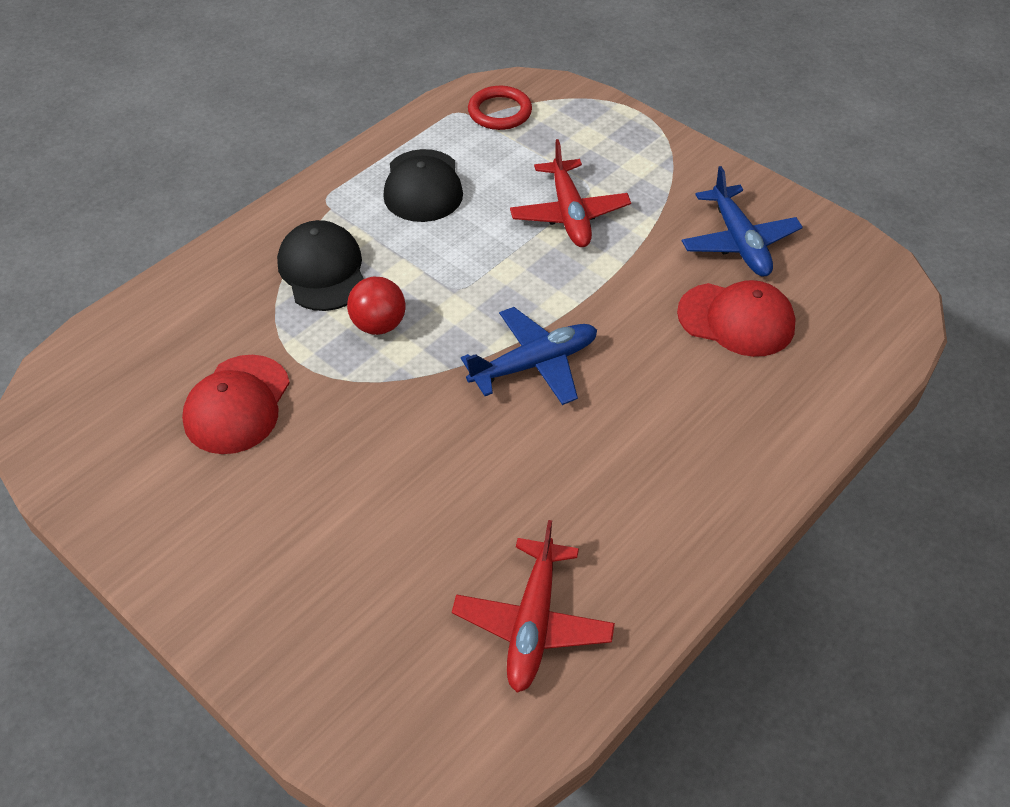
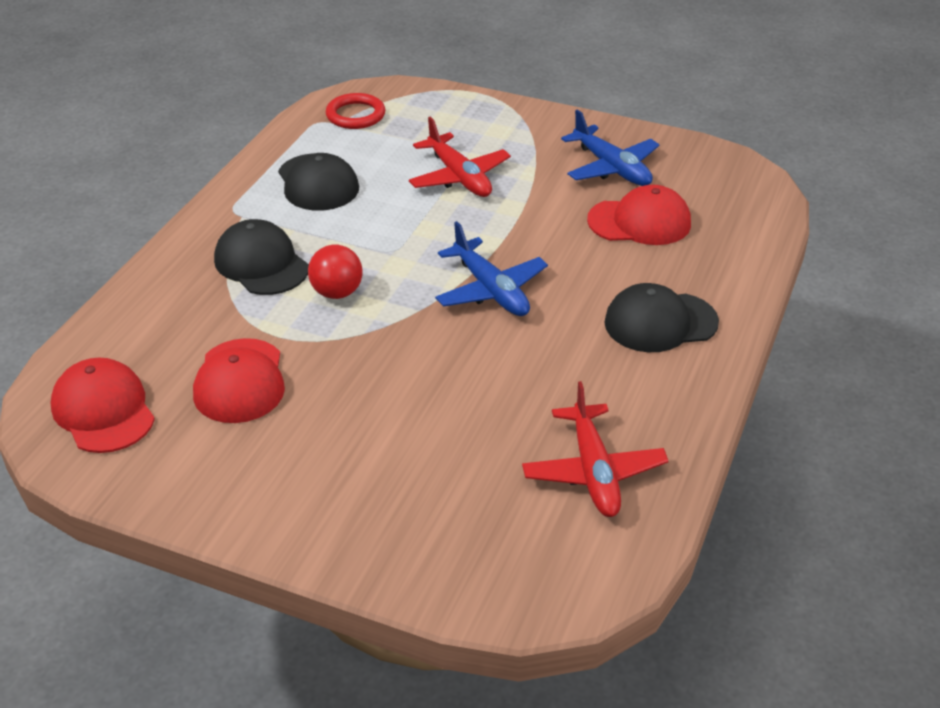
camera: 20 degrees left, 10 degrees down
(99, 401) = (103, 410): none -> red cap
(534, 364) = (491, 290): blue plane -> blue plane turned 105 degrees clockwise
(696, 456) = (660, 322): none -> black cap

